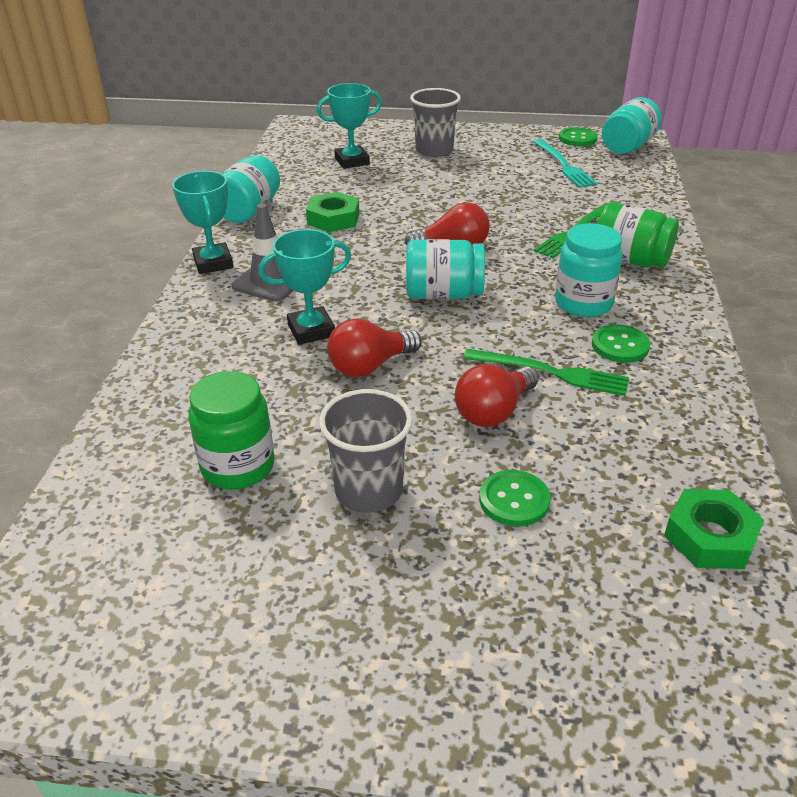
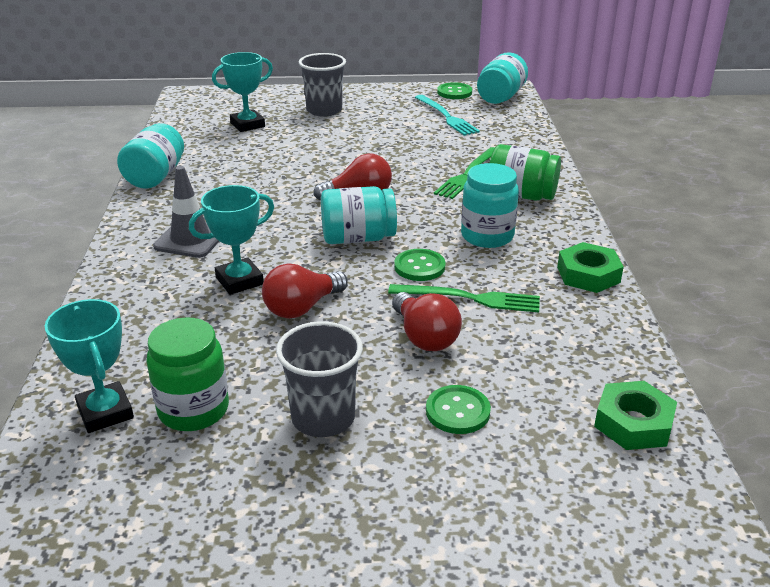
camera: 10 degrees left, 5 degrees down
(213, 263) = (130, 227): turquoise trophy -> turquoise trophy (105, 412)
(333, 219) = (240, 178): green nut -> green nut (588, 274)
(494, 412) = (424, 337): red light bulb -> red light bulb turned 60 degrees counterclockwise
(620, 345) = (526, 270): green button -> green button (419, 267)

